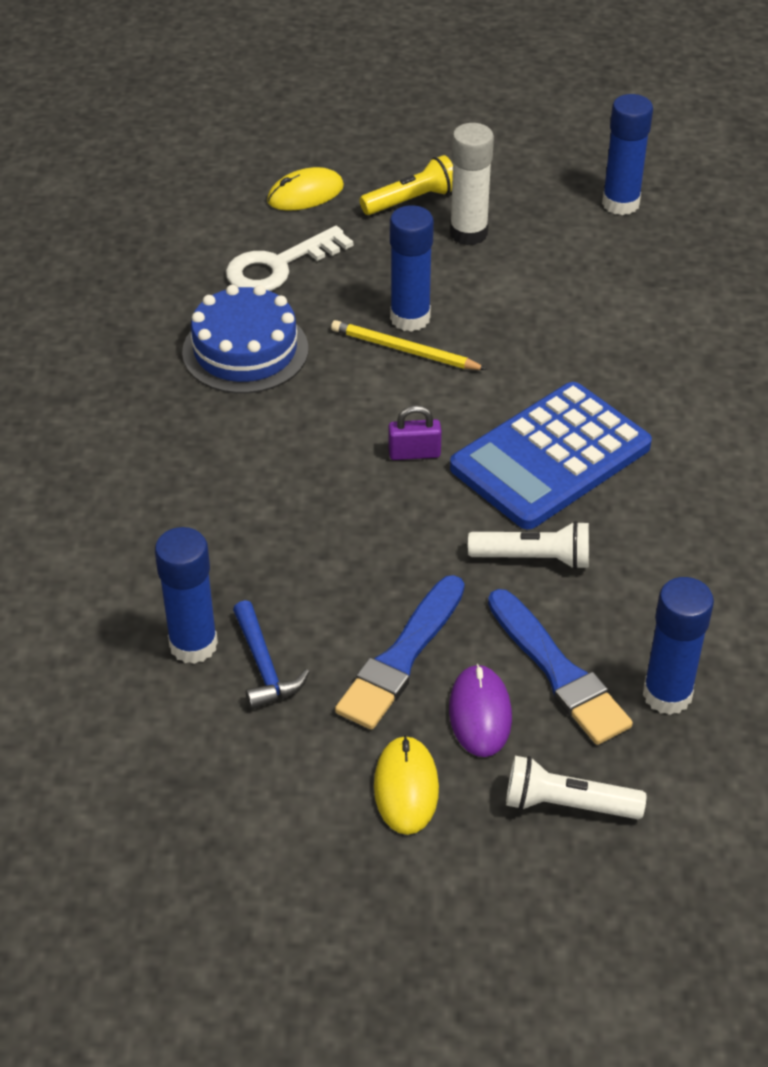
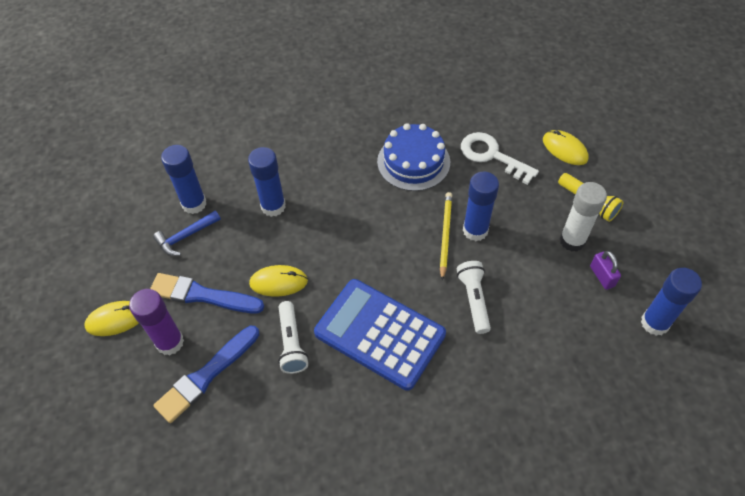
camera: 75 degrees right, 10 degrees up
(414, 453) = (359, 262): purple padlock -> purple padlock (602, 276)
(414, 555) = (278, 282): none -> yellow mouse
(480, 713) = (170, 342): purple mouse -> purple glue stick
(567, 804) = (112, 400): white flashlight -> white flashlight (474, 300)
(667, 695) = (199, 439): blue glue stick -> blue glue stick (273, 206)

